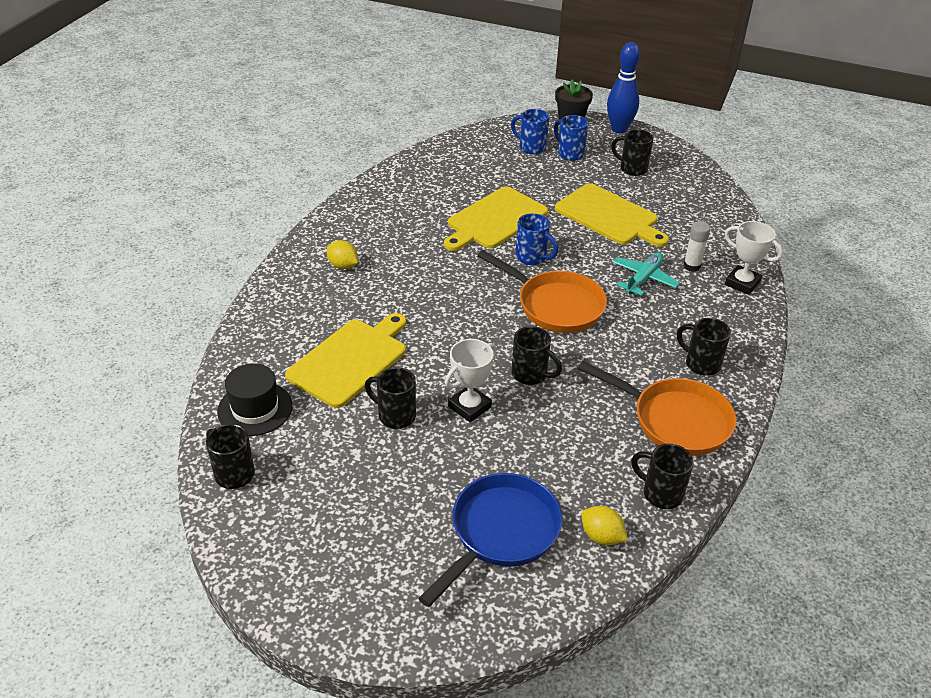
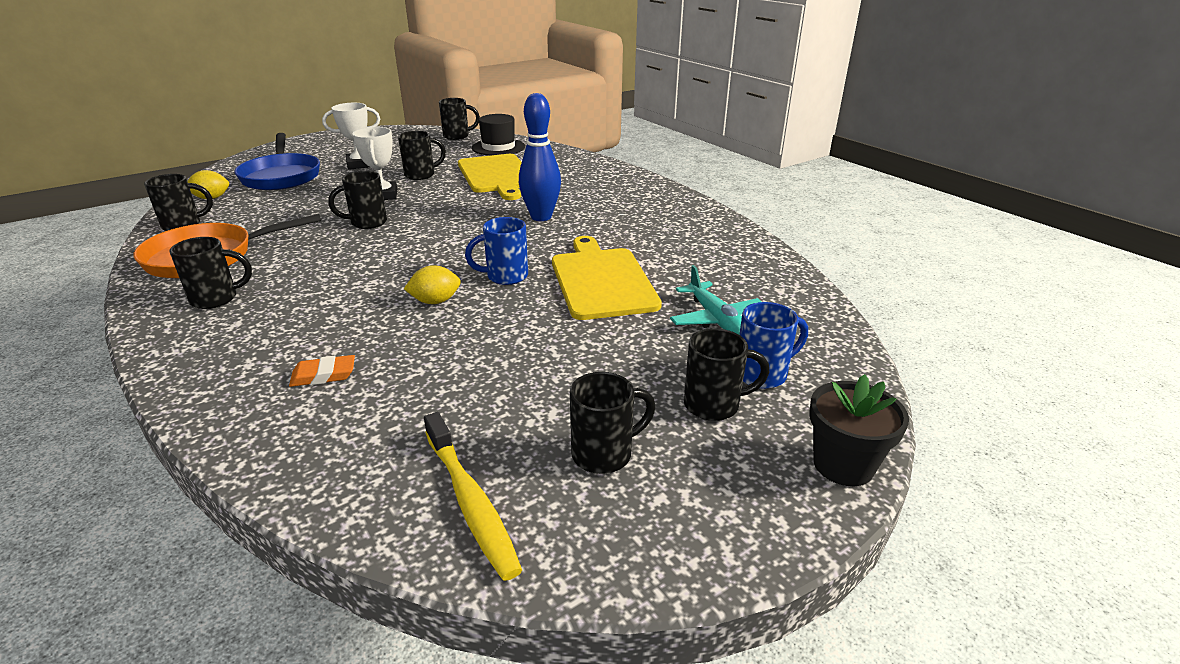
camera: 125 degrees right, 10 degrees down
(343, 265) = (615, 196): yellow lemon -> yellow lemon (435, 301)
(555, 305) = (419, 261): orange pan -> none
(569, 153) = (714, 405): blue mug -> black mug
(609, 216) = (509, 362): yellow cutting board -> none
(619, 129) = (768, 521): blue bowling pin -> blue bowling pin (541, 217)
(643, 279) = (366, 327): turquoise plane -> turquoise plane (716, 319)
(692, 266) = (323, 375): white glue stick -> orange eraser
(693, 187) = (470, 501): none -> yellow toothbrush
(742, 283) = (229, 399): white trophy -> white trophy (360, 164)

